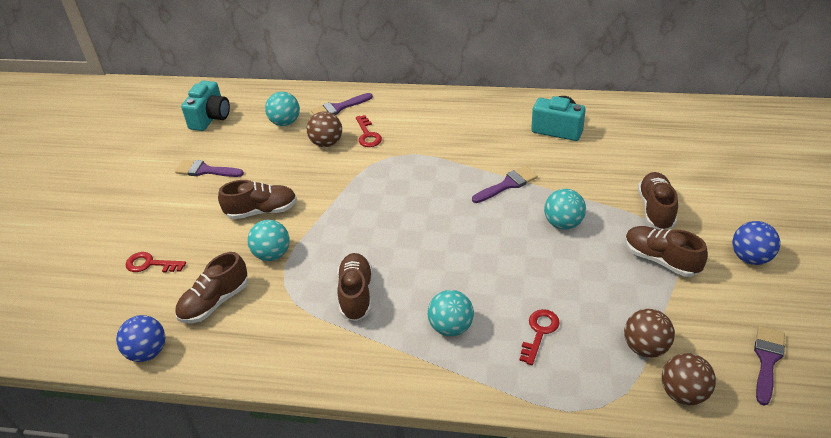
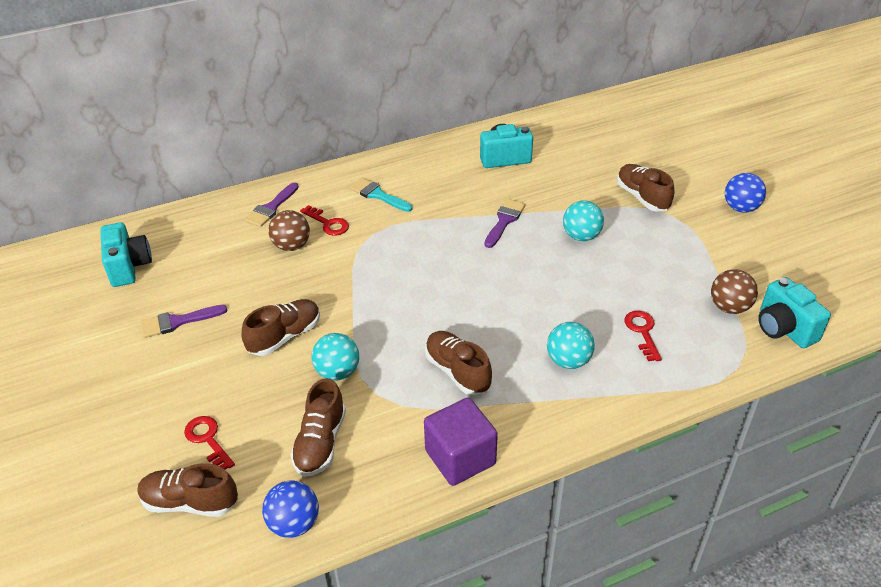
camera: 35 degrees left, 0 degrees up
(150, 264) = (208, 440): red key -> red key turned 75 degrees clockwise
(285, 122) = (225, 241): turquoise ball -> none
(296, 363) = (460, 457): none -> purple cube
(425, 125) = (377, 195): none -> turquoise brush
(661, 260) = (681, 235): brown shoe -> brown shoe (190, 502)
(683, 393) = (784, 328): brown ball -> turquoise camera
(767, 360) = (815, 278): purple brush -> none

